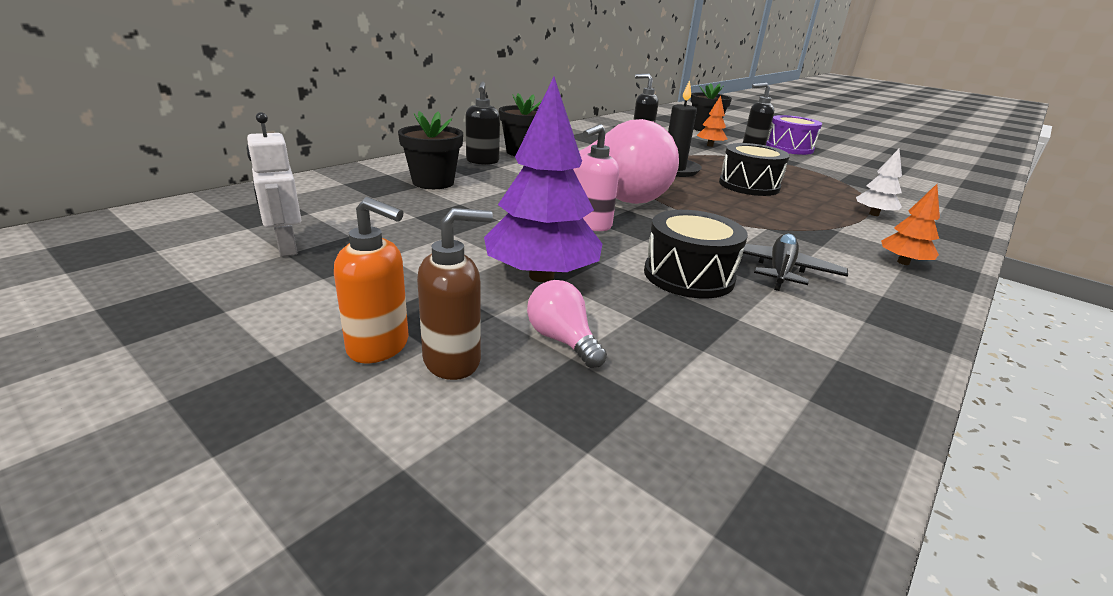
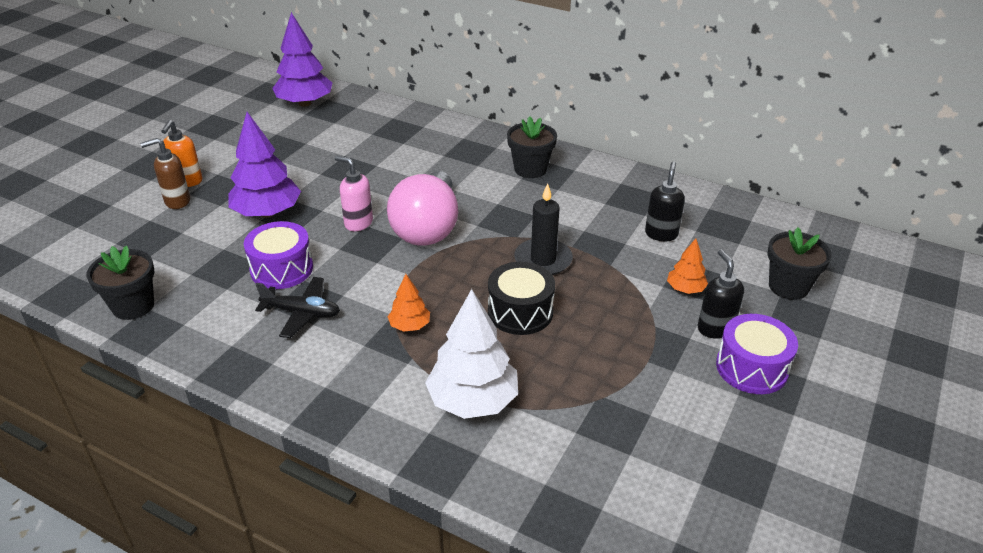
camera: 80 degrees right, 10 degrees up
(209, 224) = (305, 103): none -> purple tree
(286, 247) = (282, 131): white robot -> none
(433, 182) = (414, 147): black flower pot -> black flower pot (133, 306)
(453, 361) = (177, 201): brown soap dispenser -> brown soap dispenser turned 105 degrees clockwise
(482, 161) = (484, 155): black soap dispenser -> none
(562, 340) = (196, 228): pink light bulb -> none
(688, 276) = (281, 269): black drum -> purple drum
(874, 214) = (472, 401): white tree -> white tree, size x1.96
(903, 262) = (340, 391): orange tree -> orange tree (409, 326)

